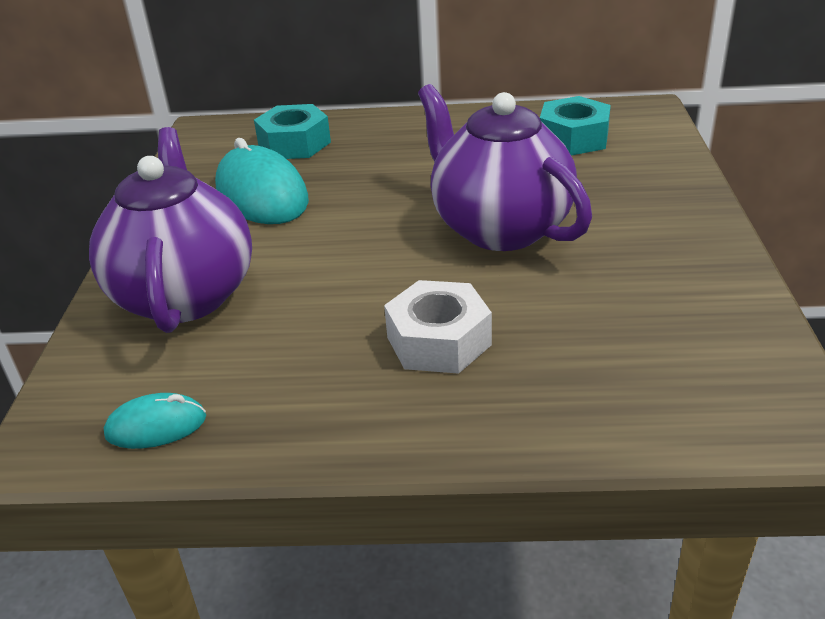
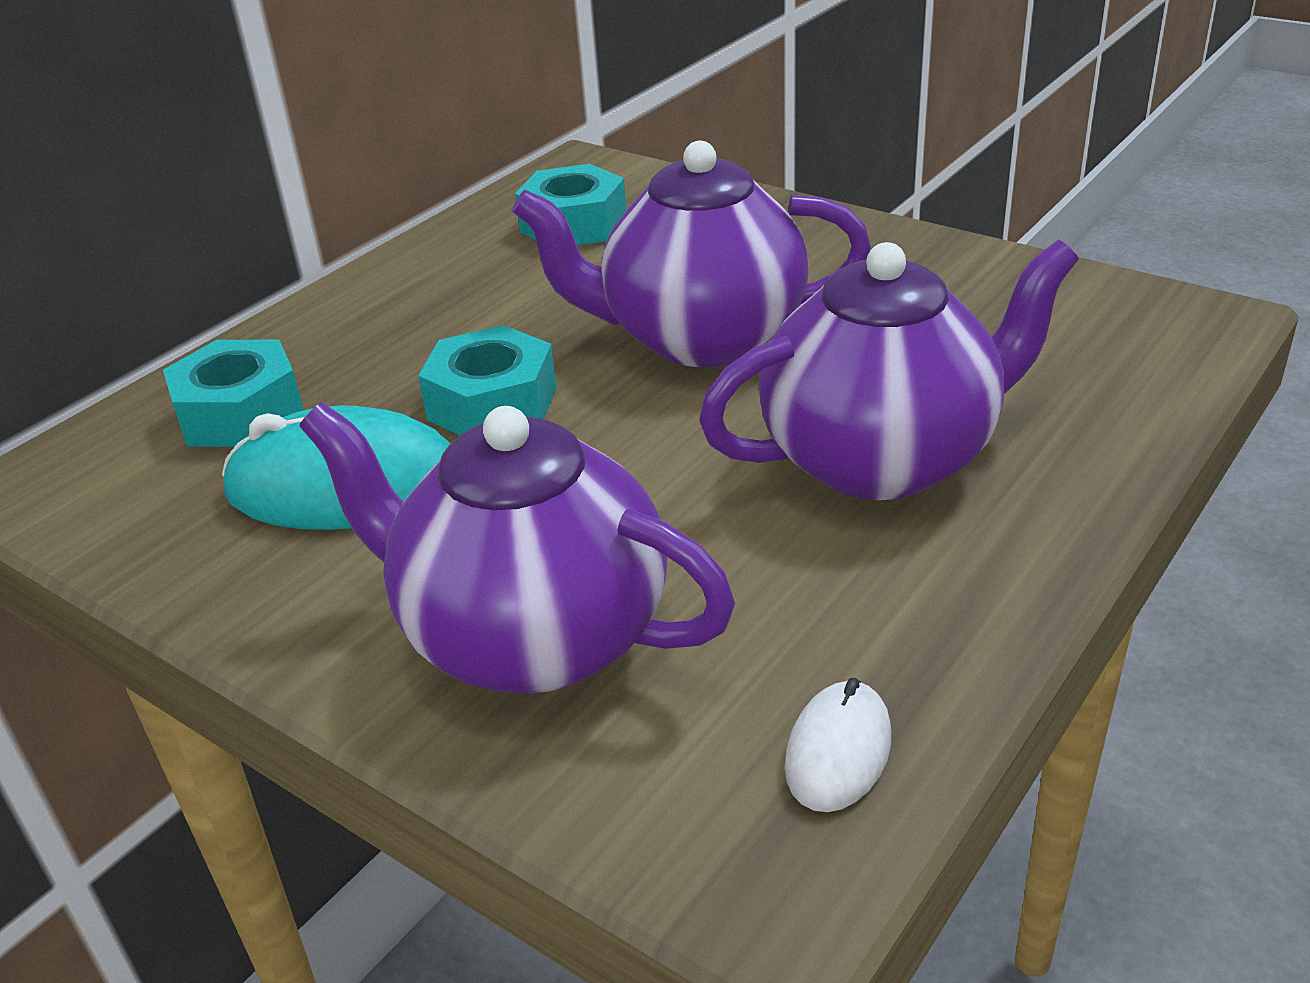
camera: 55 degrees left, 0 degrees up
(156, 426) = (838, 751): turquoise mouse -> white mouse
(366, 198) = (492, 404): none -> turquoise nut
(438, 341) = (883, 459): white nut -> purple teapot

